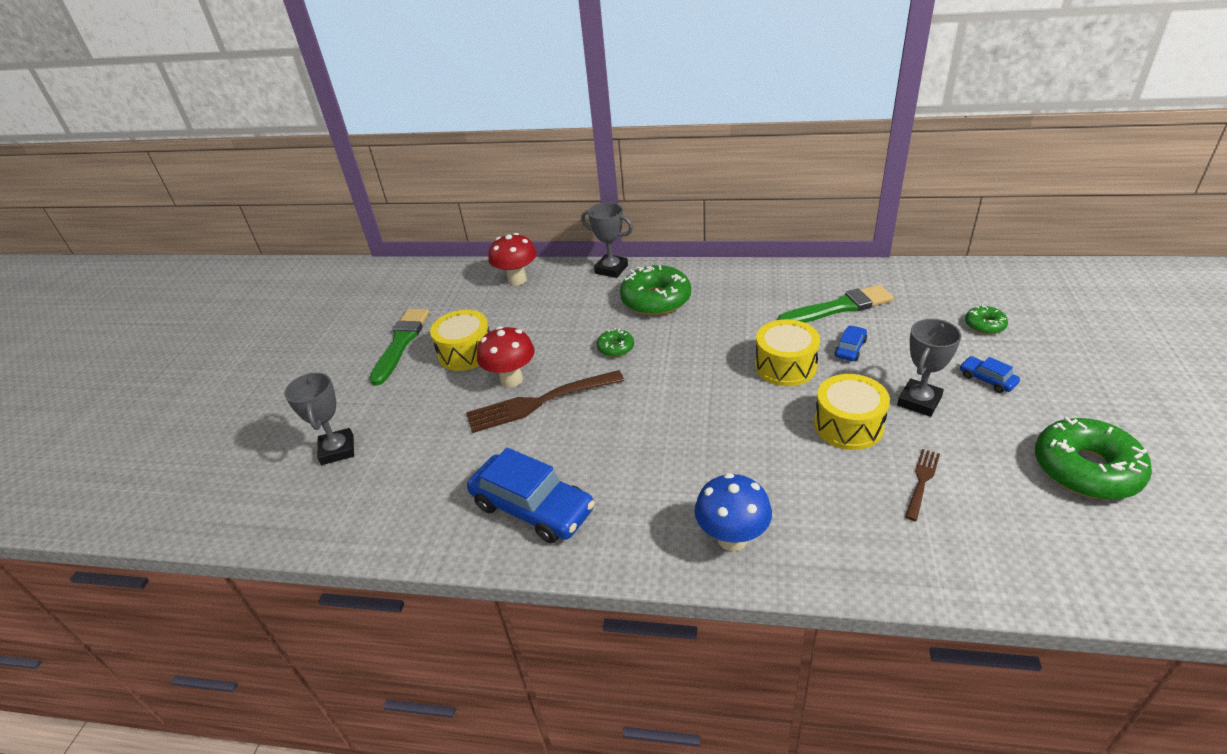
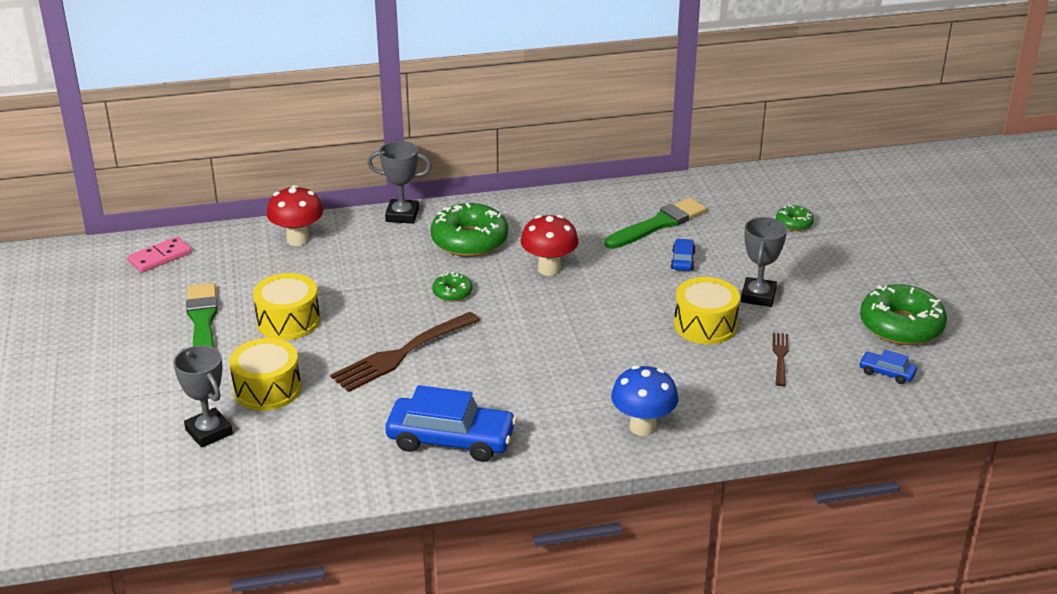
camera: 25 degrees left, 5 degrees down
(408, 281) = (160, 257): none -> pink domino
(511, 379) = (358, 338): red mushroom -> red mushroom (549, 269)
(785, 366) = (629, 284): yellow drum -> yellow drum (267, 389)
(987, 379) = (809, 269): blue car -> blue car (886, 373)

